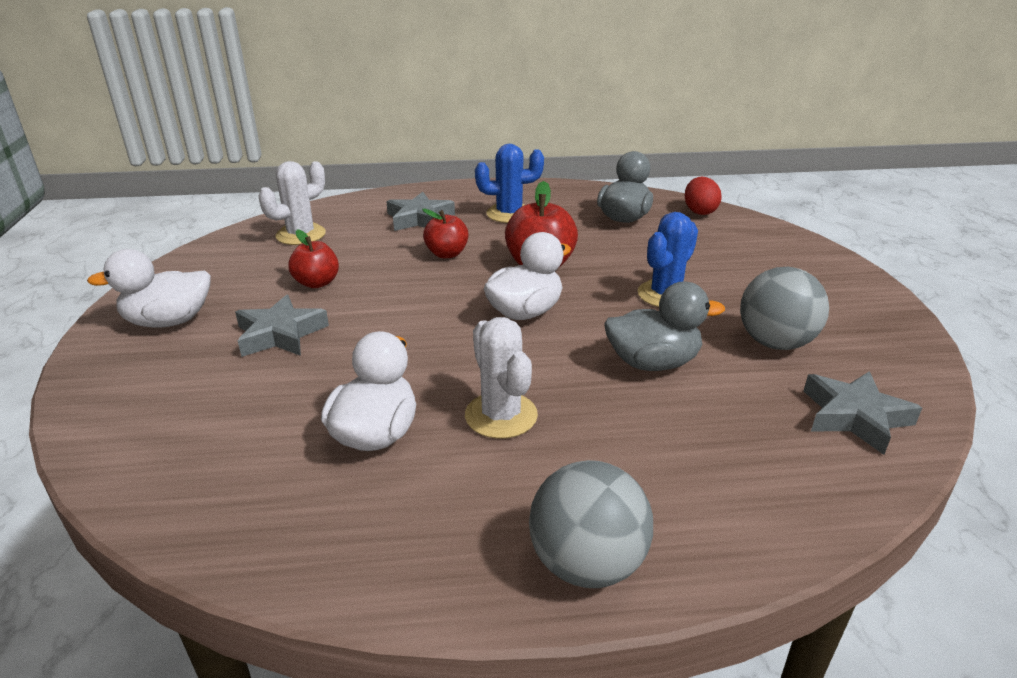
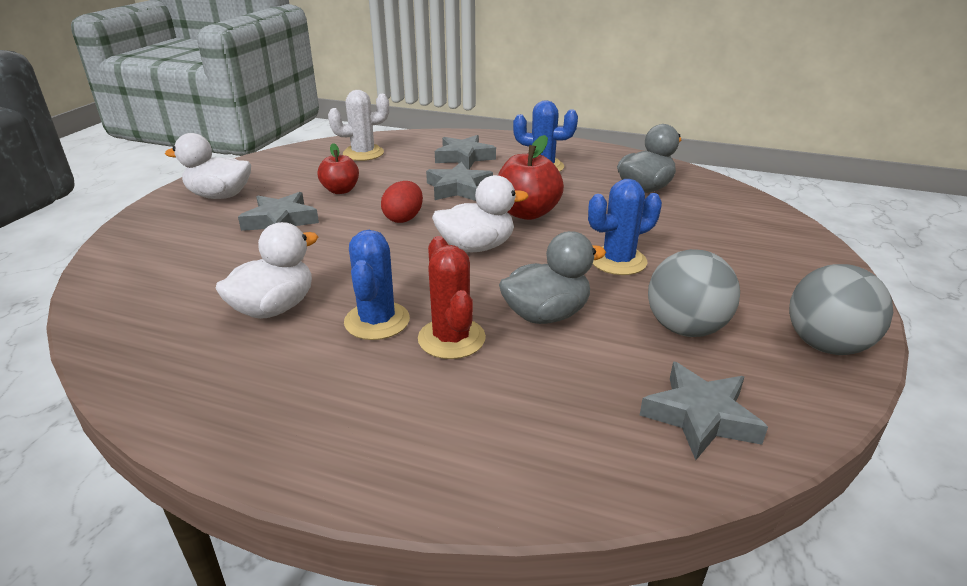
camera: 25 degrees right, 0 degrees up
(447, 254) = (458, 188): red apple -> grey star
(501, 415) = (377, 321): white cactus -> blue cactus
(587, 564) = (328, 453): grey ball -> grey ball (826, 345)
(591, 411) = (451, 338): none -> red cactus
(653, 363) = (546, 315): grey duck -> grey duck turned 45 degrees counterclockwise
(699, 211) = (728, 196): red egg -> red egg (404, 218)

